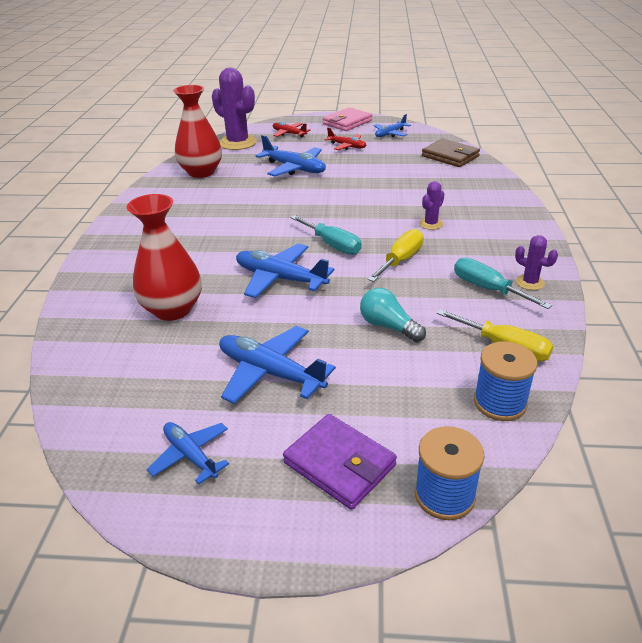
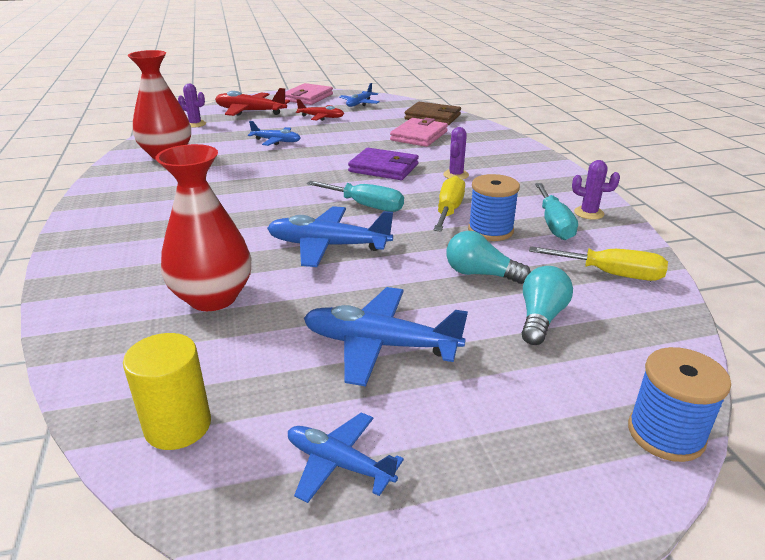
camera: 20 degrees left, 5 degrees down
(104, 403) = (178, 426): none -> yellow cylinder
(238, 143) = (195, 124): purple cactus -> purple cactus, size x0.48
(289, 134) = (250, 112): red plane -> red plane, size x1.63
(294, 168) = (276, 141): blue plane -> blue plane, size x0.61
(339, 464) = (529, 428): purple wallet -> purple wallet (384, 168)
(412, 376) = (541, 318): none -> turquoise light bulb
(423, 177) = (419, 136): none -> pink wallet
(487, 289) = (554, 224): turquoise screwdriver -> turquoise screwdriver turned 120 degrees counterclockwise
(499, 402) = (647, 327): blue spool -> blue spool (490, 230)

